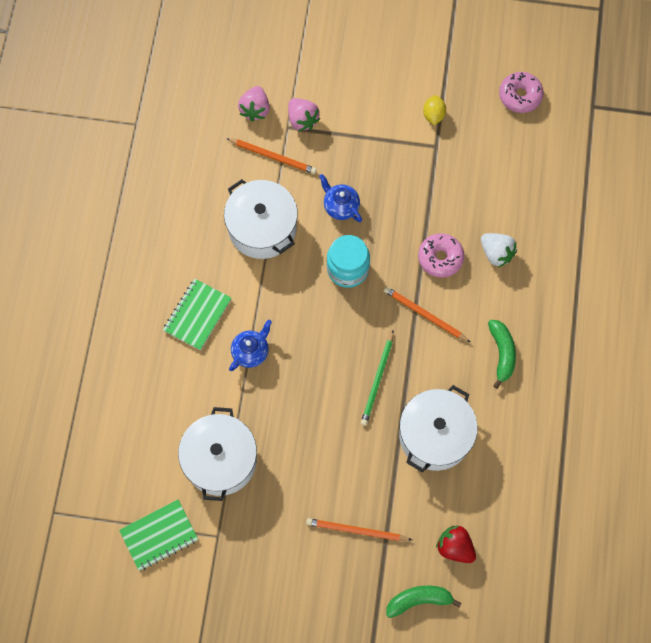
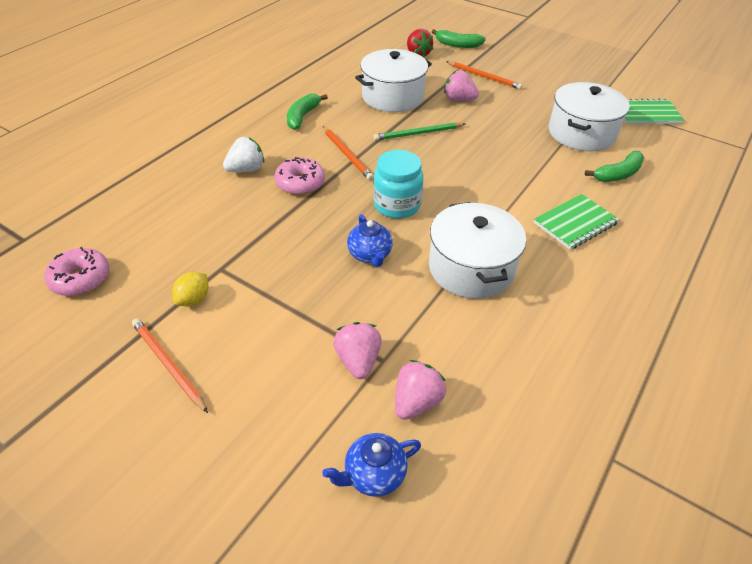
camera: 155 degrees left, 25 degrees down
(173, 404) = (618, 174): none -> green banana
(251, 352) = (527, 182): blue teapot -> blue teapot (373, 475)
(273, 156) = (421, 333): orange pencil -> orange pencil (168, 364)
(365, 465) = (458, 99): none -> pink strawberry
(377, 380) = (418, 133): green pencil -> green pencil turned 150 degrees counterclockwise
(496, 253) = (246, 169): white strawberry -> white strawberry turned 75 degrees clockwise

